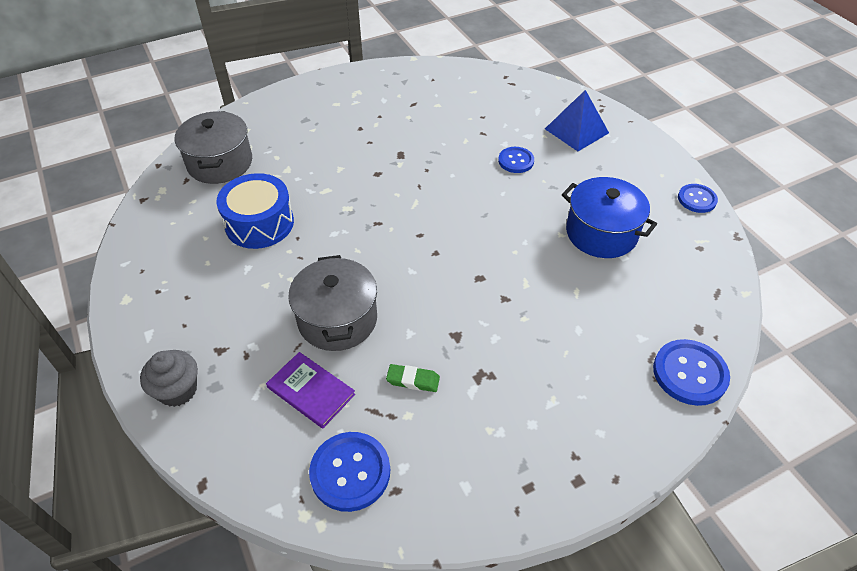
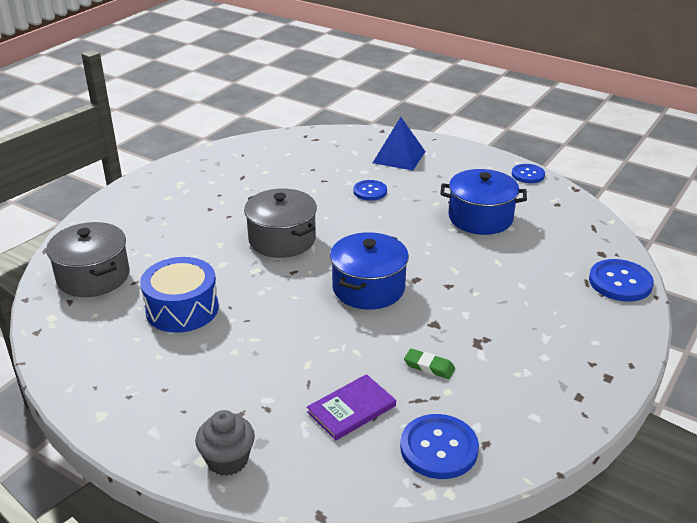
camera: 30 degrees left, 15 degrees down
(311, 391) = (351, 409): purple book -> purple book turned 45 degrees counterclockwise
(337, 319) = (325, 351): grey pot -> grey pot (282, 239)
(413, 380) = (429, 366): green eraser -> green eraser turned 45 degrees clockwise
(428, 269) = (368, 288): none -> blue pot

